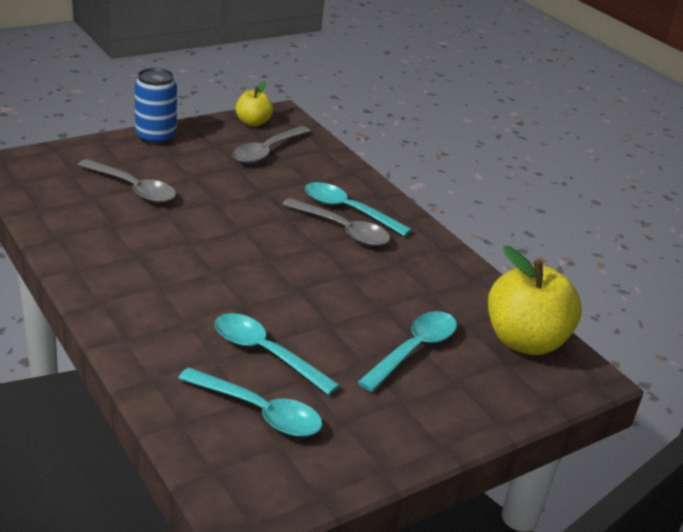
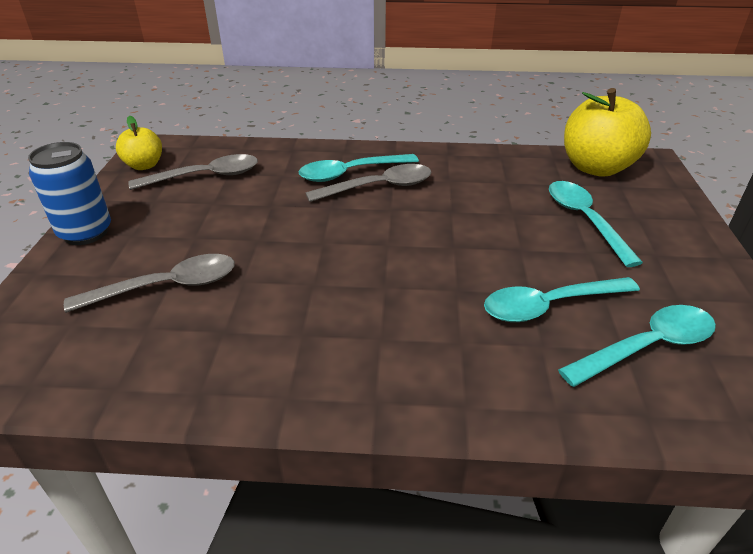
camera: 50 degrees left, 5 degrees up
(267, 151) = (205, 176): grey spoon -> grey spoon turned 90 degrees counterclockwise

